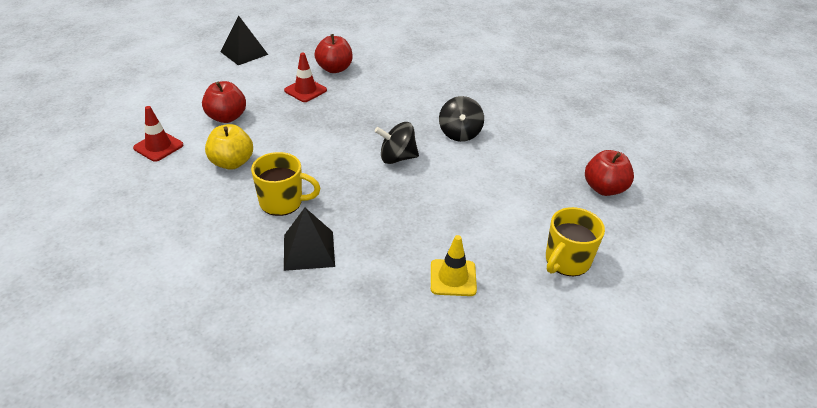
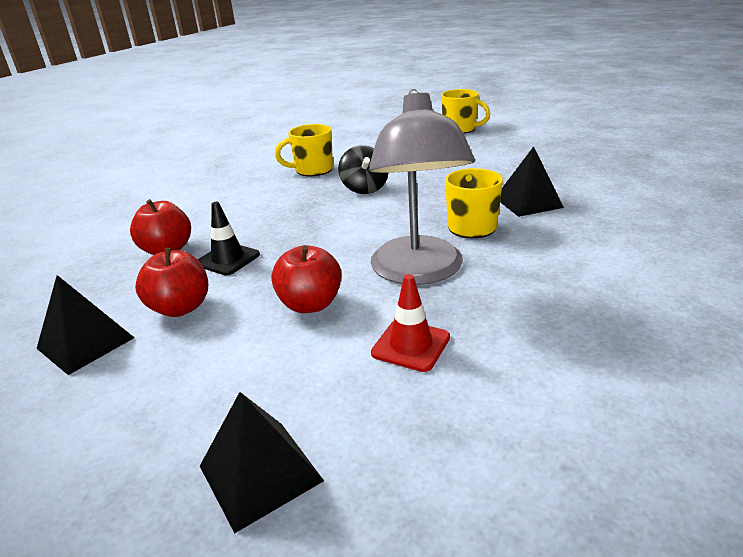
camera: 95 degrees left, 10 degrees down
(113, 98) = (260, 473): none -> black pyramid
(232, 163) = (419, 272): yellow apple -> grey lamp
(305, 90) = (228, 259): red traffic cone -> black traffic cone
(453, 278) = (507, 153): yellow traffic cone -> none
(459, 133) = (312, 170): black spinning top -> yellow mug
(604, 188) = (372, 125): red apple -> red apple (180, 308)

